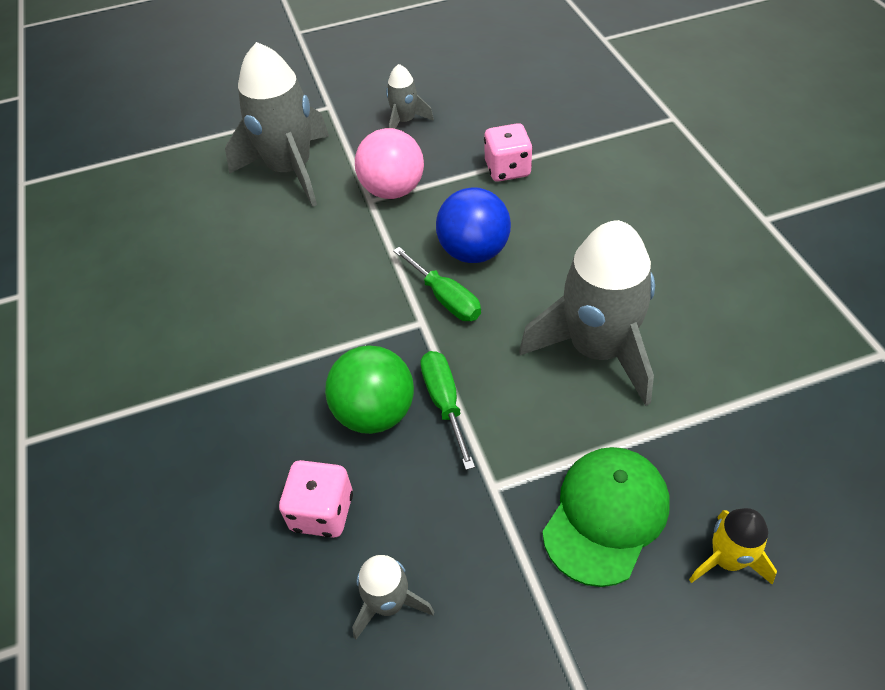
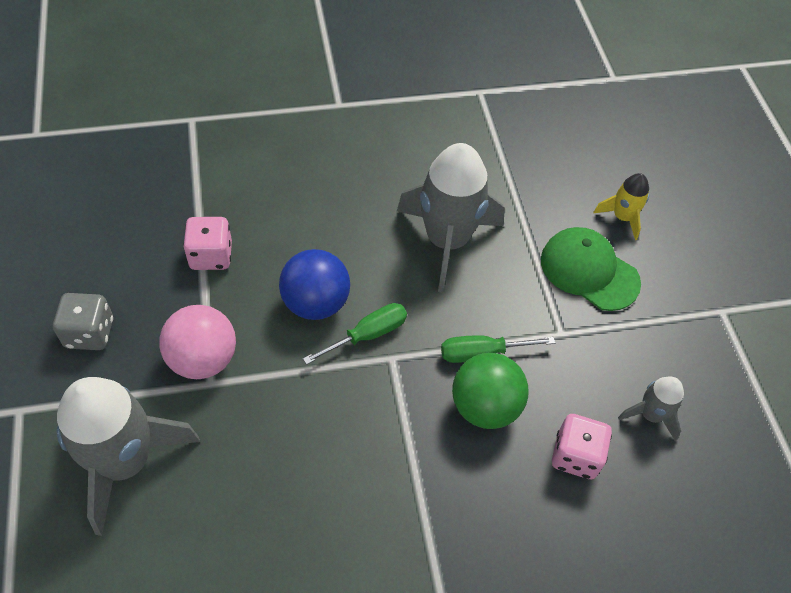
camera: 90 degrees left, 5 degrees up
(405, 121) = (90, 333): grey rocket -> grey dice

